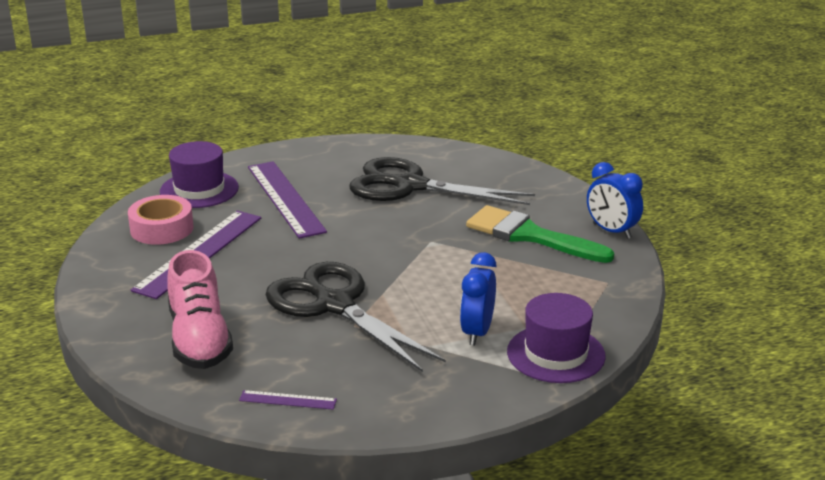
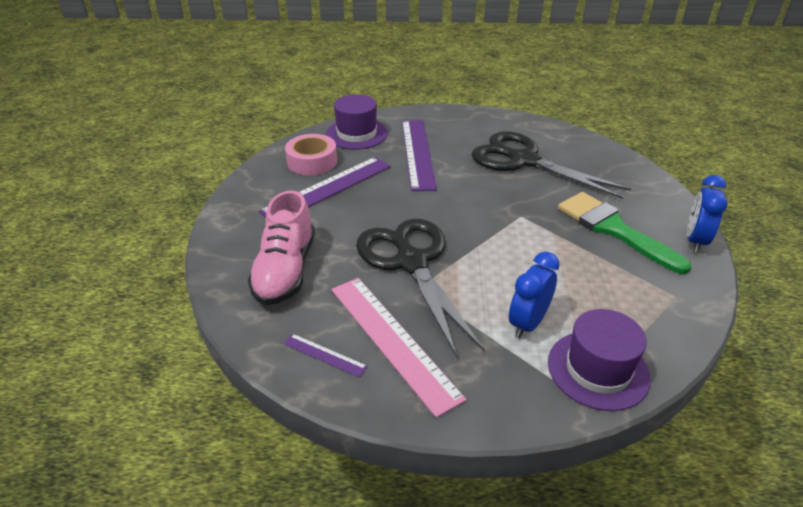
camera: 20 degrees right, 10 degrees up
(351, 373) = (393, 340): none -> pink ruler
(611, 231) = (695, 240): blue clock -> blue clock turned 45 degrees clockwise

